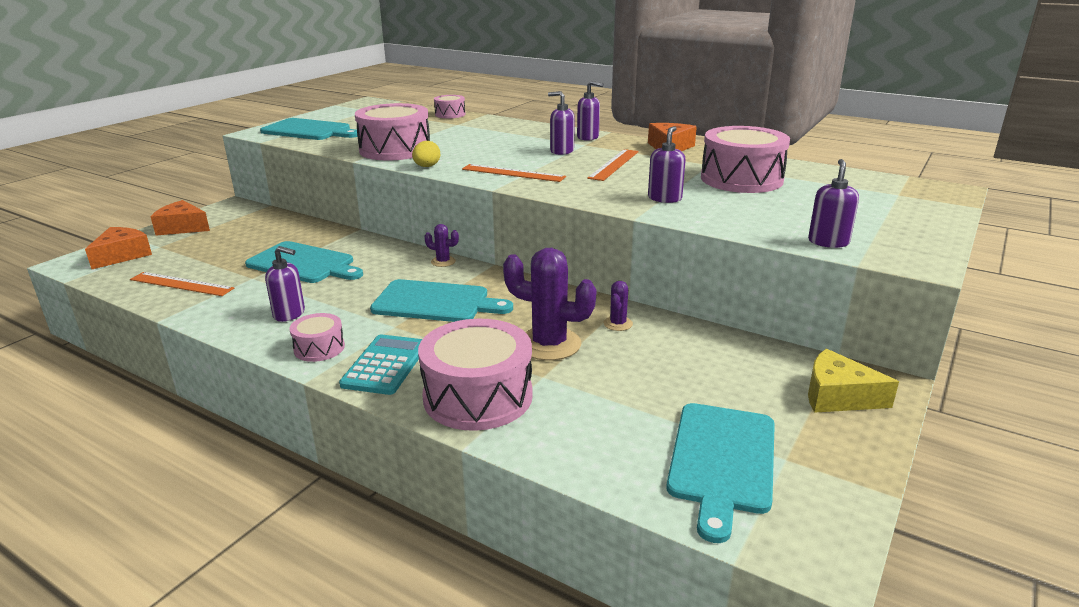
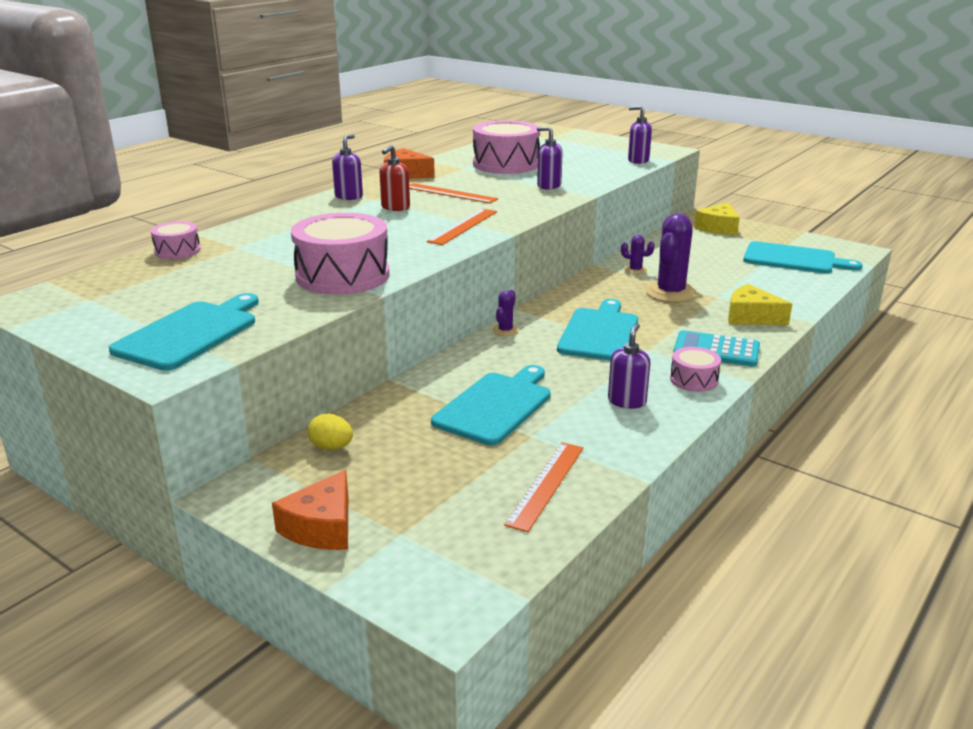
camera: 85 degrees left, 0 degrees up
(122, 255) = (430, 564): orange cheese -> none
(427, 167) = (425, 259): yellow egg -> yellow egg (331, 447)
(478, 396) = (751, 317): pink drum -> yellow cheese
(561, 151) = (395, 207): purple soap dispenser -> red soap dispenser

